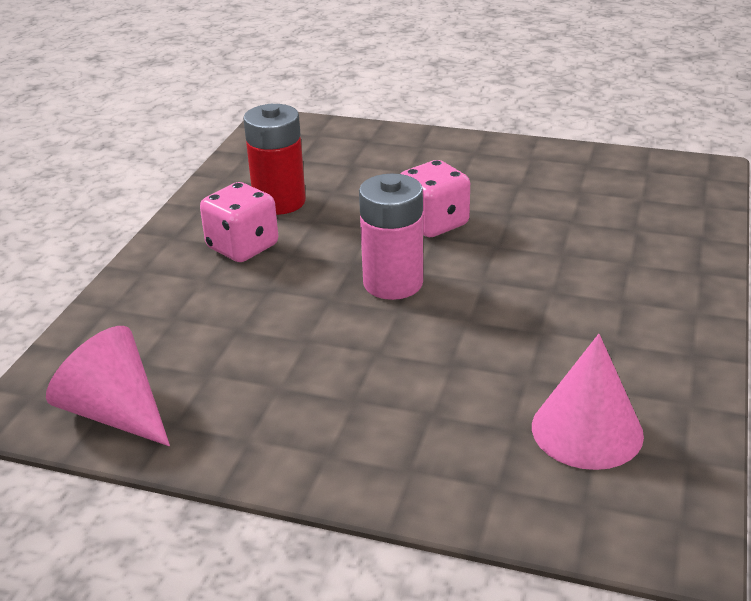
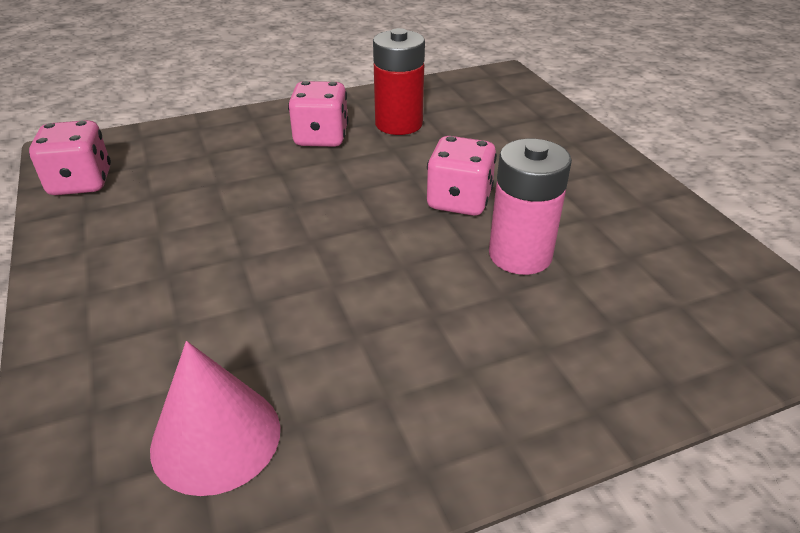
camera: 50 degrees right, 5 degrees up
(115, 413) = (81, 183): pink cone -> pink dice
(393, 283) = (345, 221): pink battery -> pink battery (520, 255)

